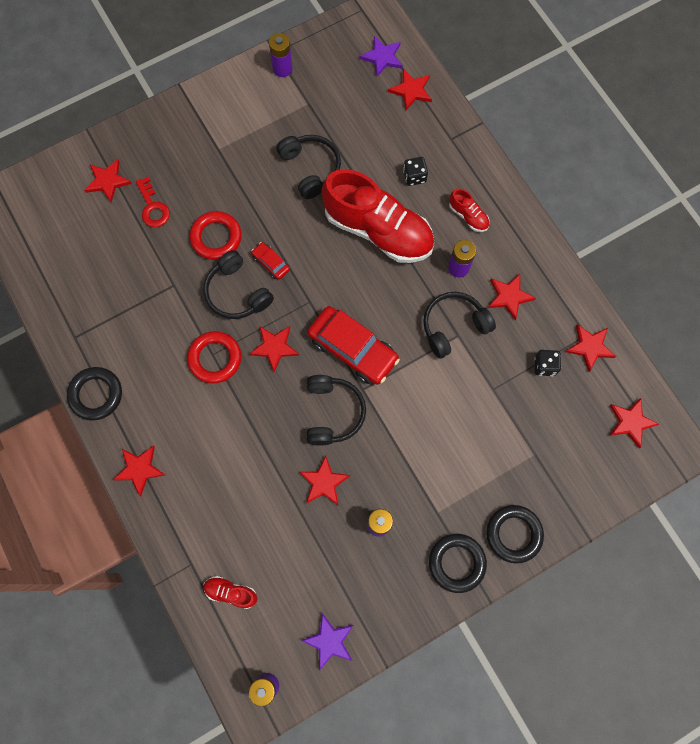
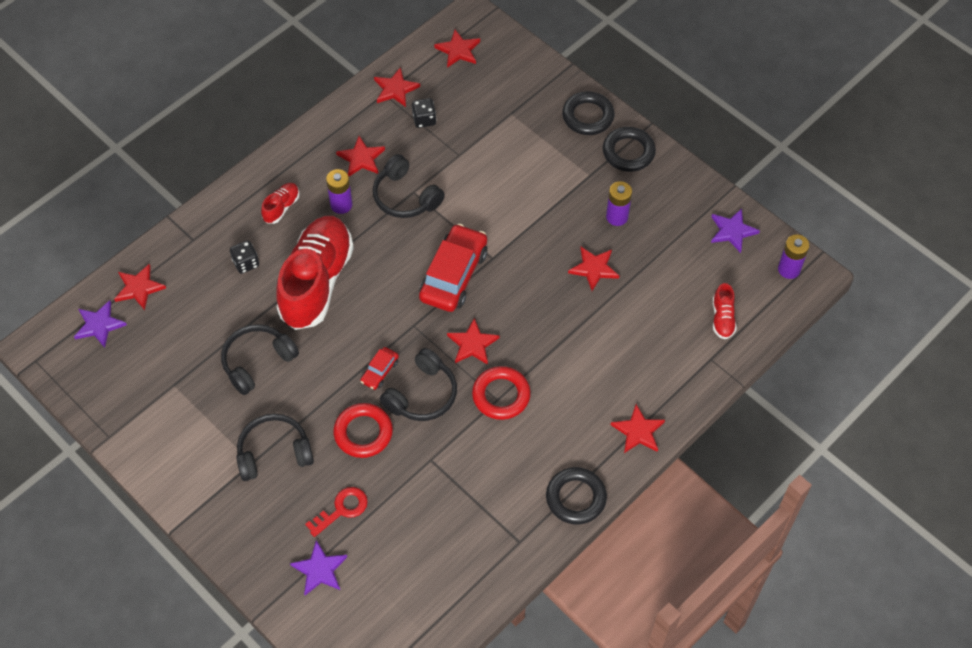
camera: 105 degrees left, 15 degrees down
(108, 181) = (320, 569): red star -> purple star
(282, 68) = (131, 423): purple battery -> none
(333, 412) = (524, 277): black headphones -> black headphones (274, 453)

